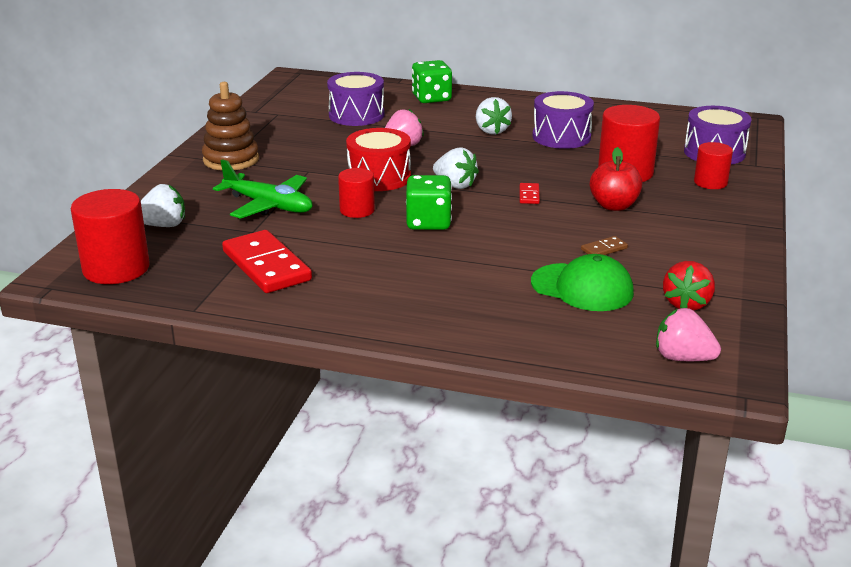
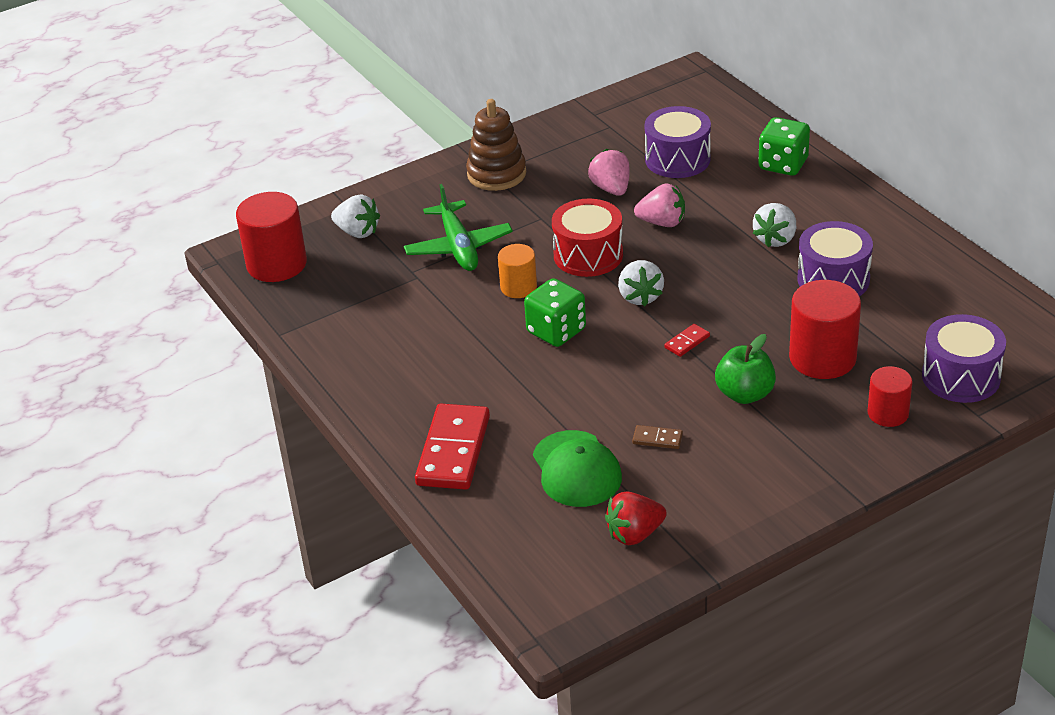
camera: 45 degrees right, 10 degrees up
(266, 266) = (377, 315): red domino -> red domino (453, 451)
(357, 210) = (518, 287): red cylinder -> orange cylinder
(614, 206) = (745, 394): red apple -> green apple
(682, 358) = (547, 581): pink strawberry -> pink strawberry (611, 189)

